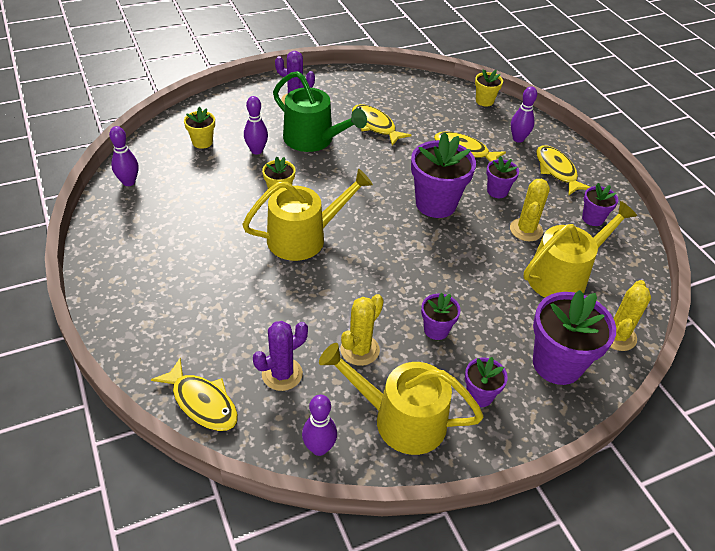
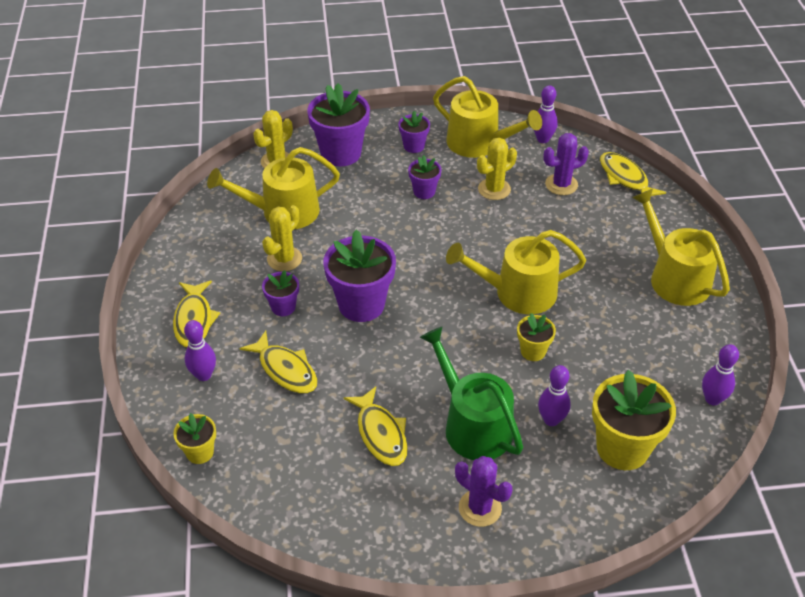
camera: 160 degrees left, 0 degrees up
(149, 279) = (675, 278): none -> yellow watering can
(202, 142) = (622, 448): yellow flower pot -> yellow flower pot, size x1.92
(592, 218) = (205, 258): purple flower pot -> none

